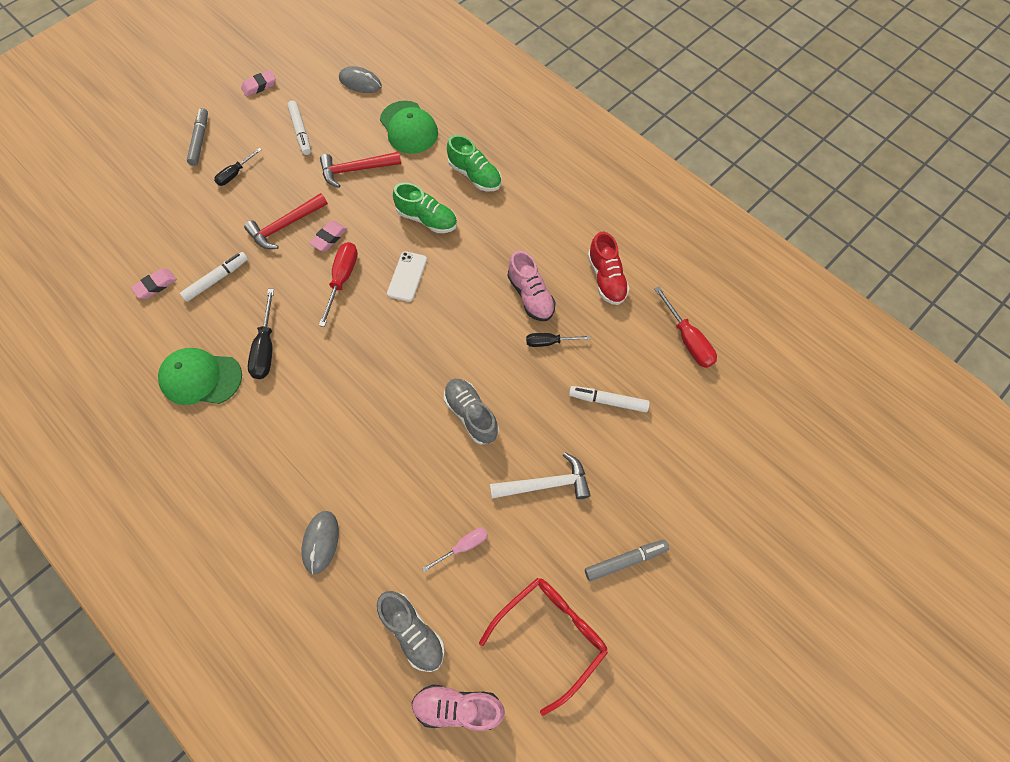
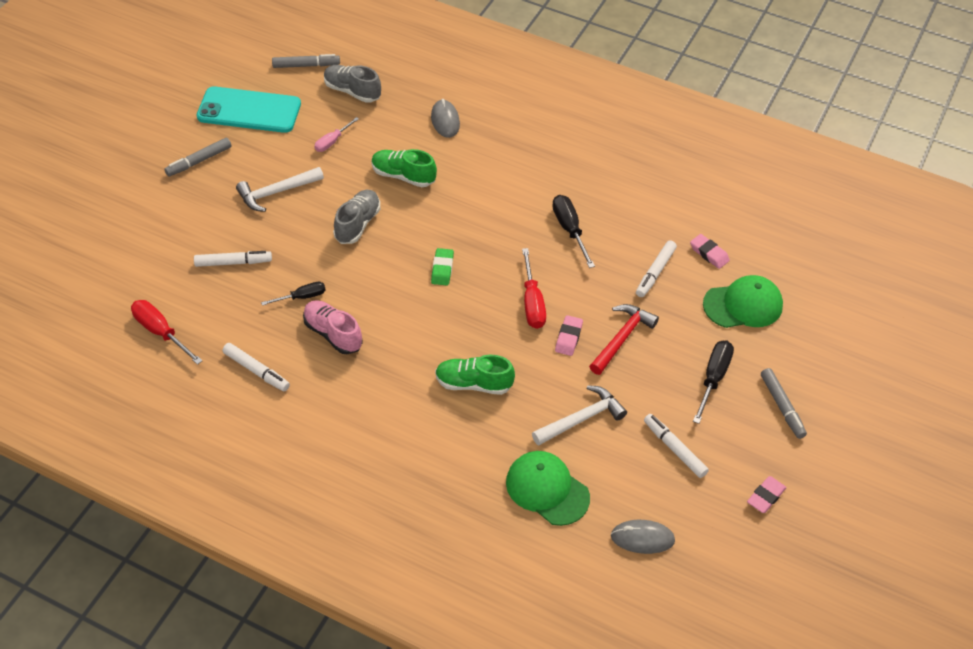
camera: 160 degrees right, 15 degrees down
(155, 285) = (709, 253): pink eraser -> pink eraser turned 75 degrees counterclockwise
(201, 378) = (611, 195): green cap -> green cap (743, 305)
(235, 174) = (713, 378): black screwdriver -> black screwdriver, size x1.54
(356, 170) = (582, 419): red hammer -> white hammer
(407, 276) = (468, 321): white phone -> none
(407, 336) = (442, 269): none -> green eraser
(458, 707) = (305, 65): pink shoe -> grey marker
(471, 414) = (357, 224): grey shoe -> grey shoe turned 105 degrees counterclockwise
(475, 175) = (440, 448): green shoe -> green shoe (403, 176)
(550, 635) = (249, 110): red glasses -> turquoise phone
(606, 278) = (256, 370): red shoe -> white marker

